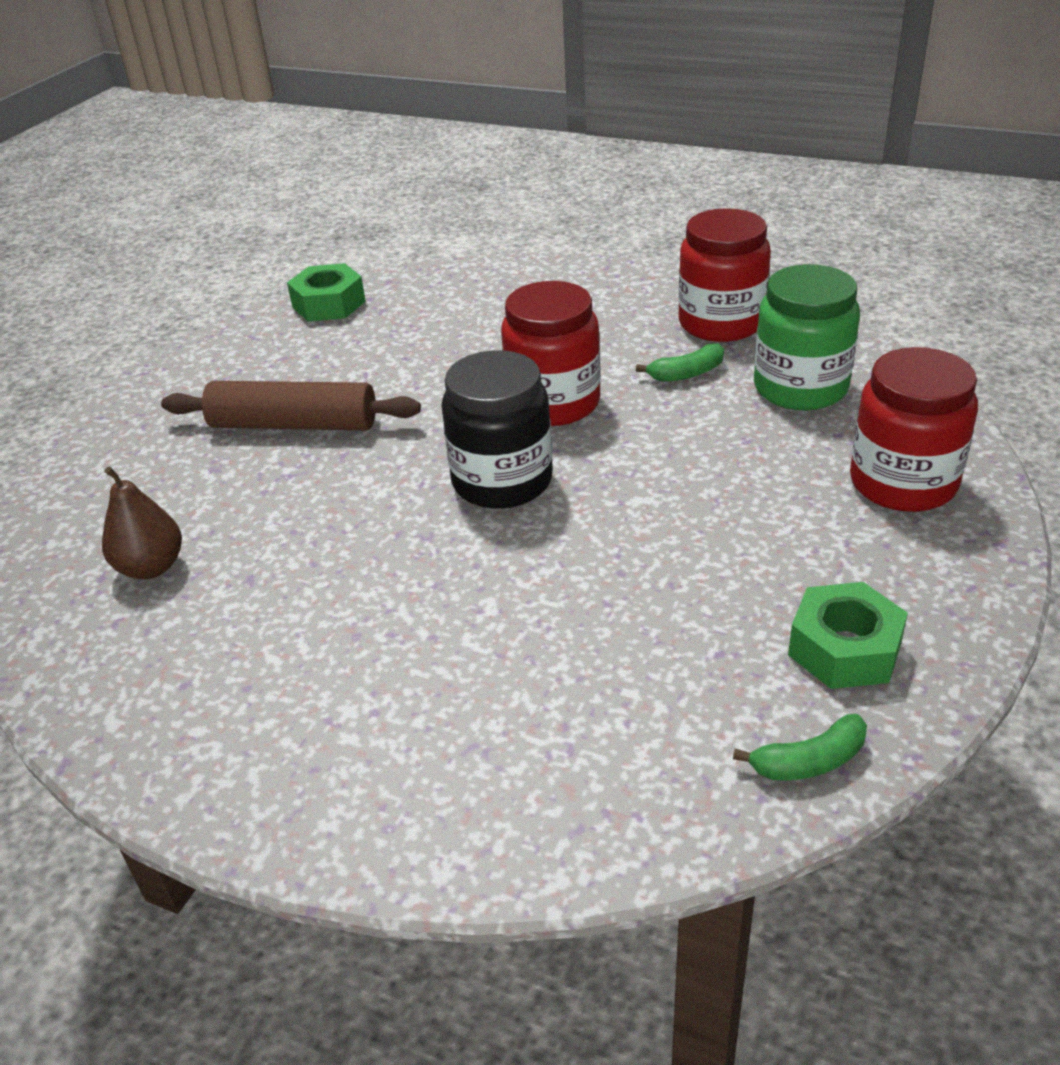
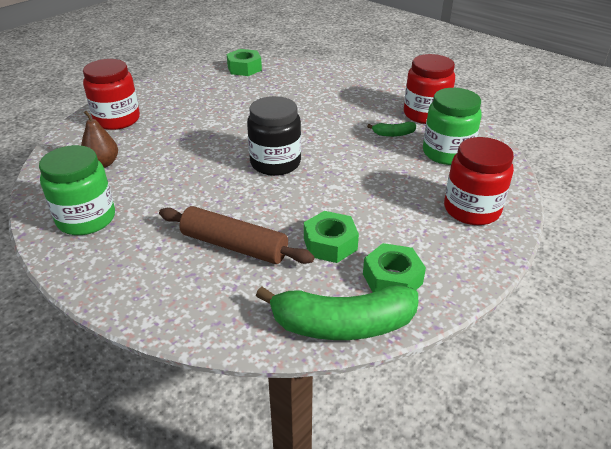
camera: 15 degrees right, 0 degrees up
(186, 693) = (86, 219): none -> green jar
(294, 425) = (198, 117): brown rolling pin -> brown rolling pin (234, 246)
(553, 403) = (320, 134): red jar -> red jar (117, 120)
(696, 613) = (330, 244): none -> green nut
(809, 761) = (342, 324): green banana -> green banana, size x2.21

